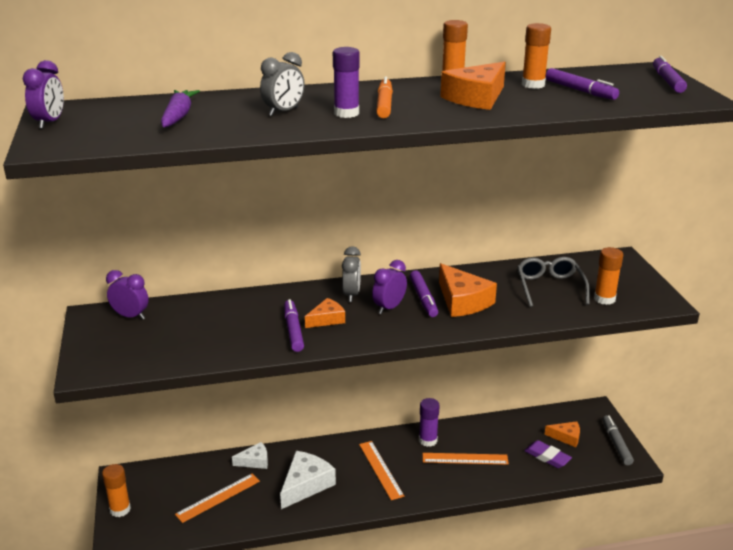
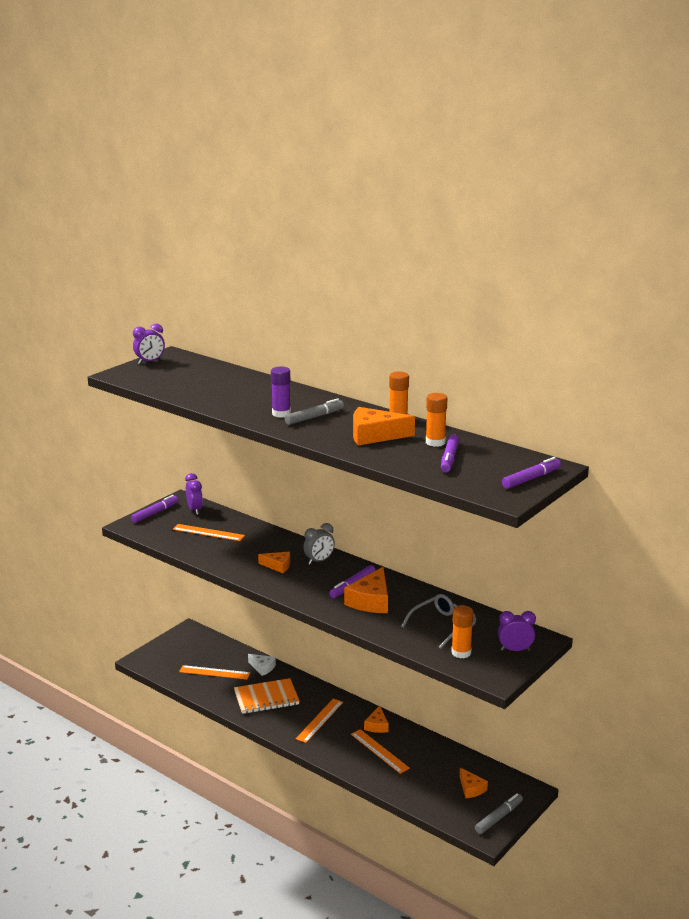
camera: 50 degrees right, 5 degrees down
(120, 509) = (164, 645): orange glue stick -> none
(178, 116) = (206, 381): purple carrot -> none
(193, 329) = (208, 532): none -> orange ruler
(283, 112) = (256, 399): grey clock -> none
(293, 330) = (250, 561): purple marker -> purple marker (155, 513)
(305, 485) = (266, 698): white cheese -> orange notebook
(384, 104) = (314, 417): orange marker -> grey marker
(389, 308) = (322, 579): purple clock -> purple clock (515, 650)
(428, 440) = (377, 725): purple glue stick -> orange cheese
(547, 457) = (433, 788): purple eraser -> none

